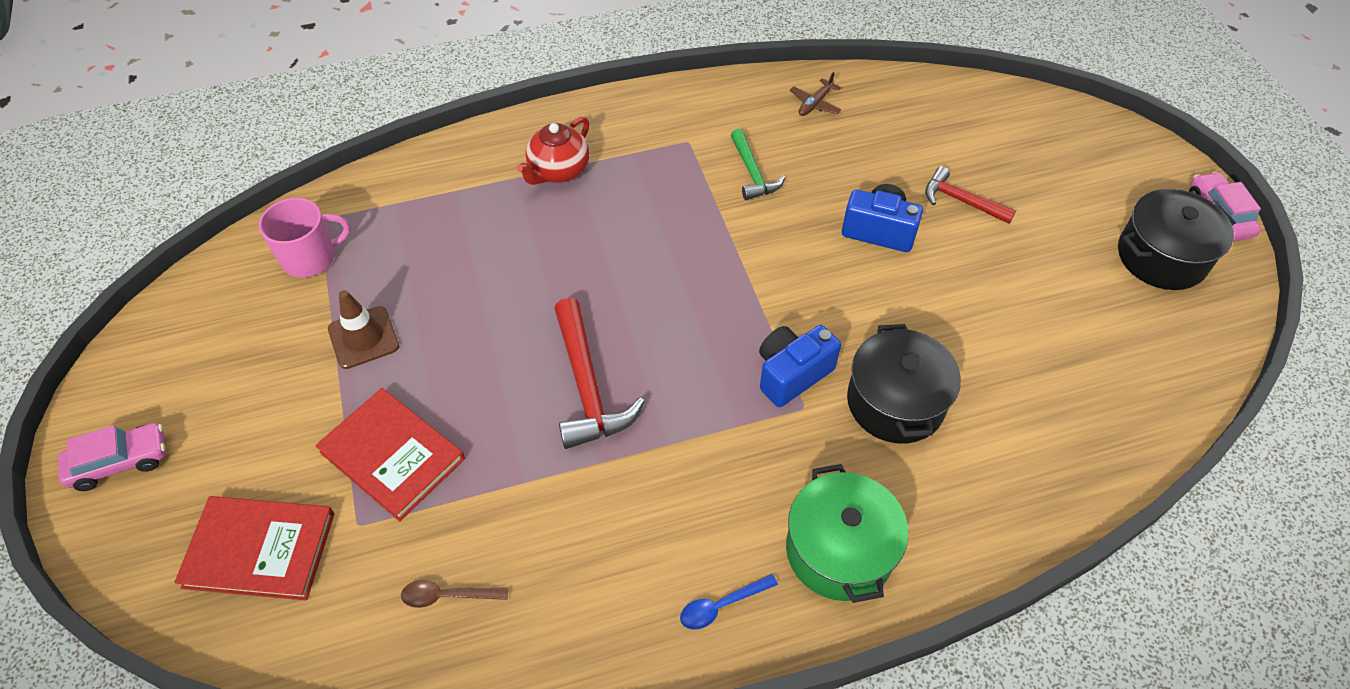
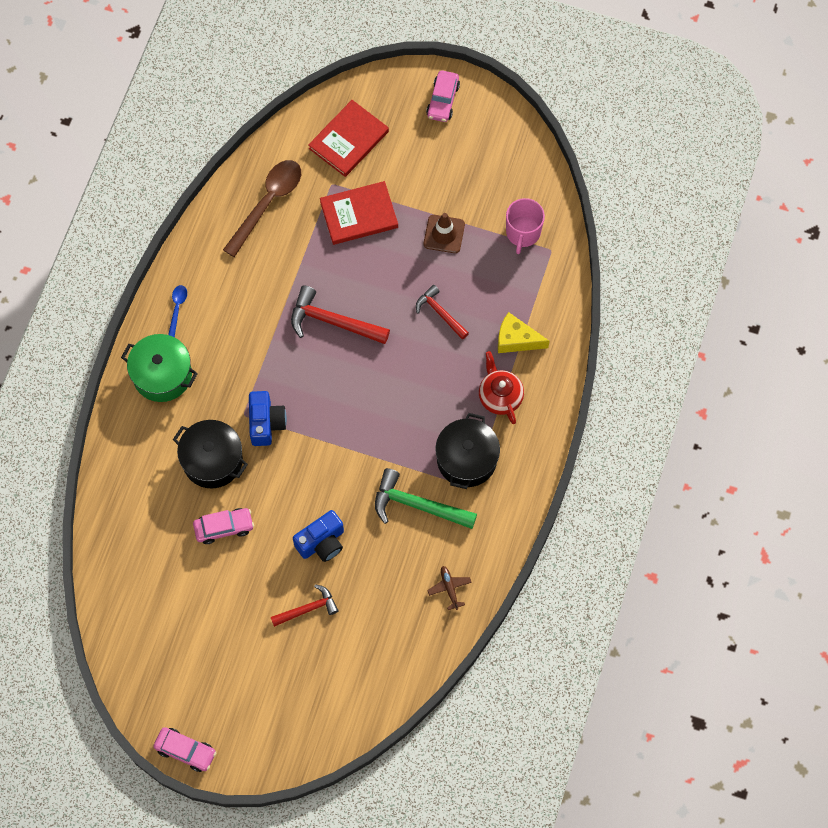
camera: 125 degrees right, 15 degrees up
(447, 596) = (267, 203): brown spoon -> brown spoon, size x2.15
(472, 192) = (516, 339): none -> yellow cheese
(488, 279) = (440, 313): none -> red hammer
(752, 173) = (418, 505): green hammer -> green hammer, size x1.60
(962, 334) = (224, 527): none -> pink car
(1161, 257) = (186, 685): black pot -> black pot (466, 459)

